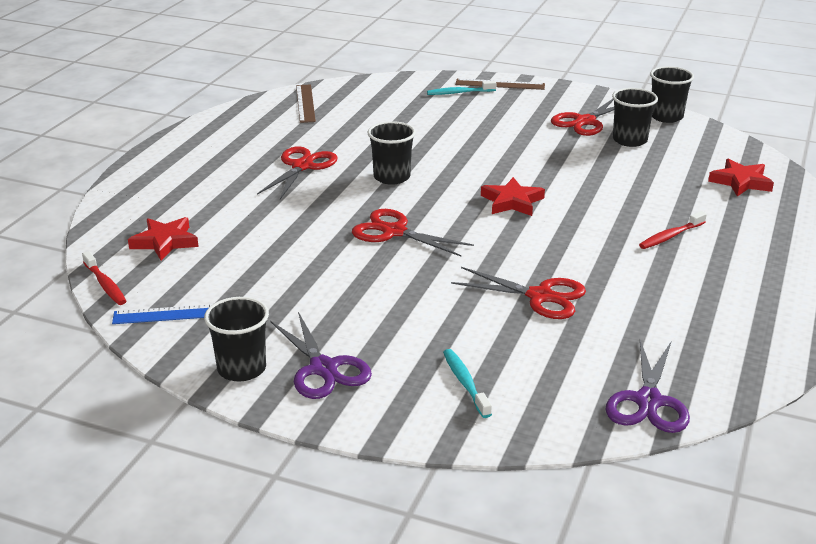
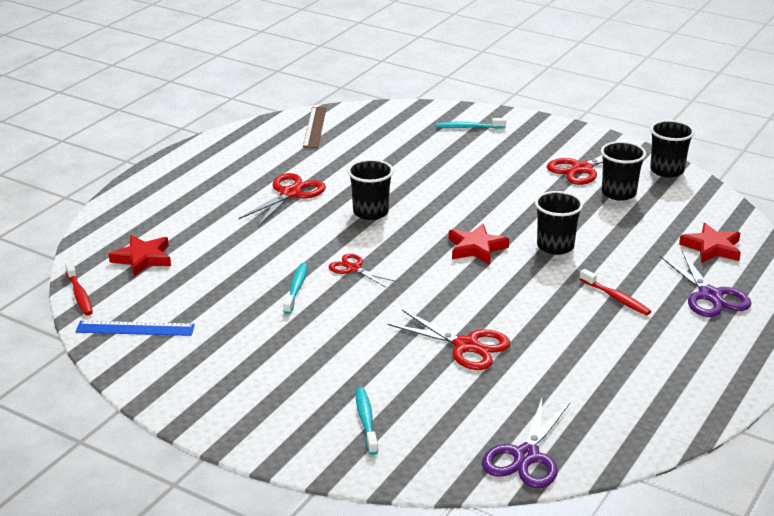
camera: 10 degrees right, 0 degrees up
(242, 369) = (174, 386): black cup -> black cup (555, 246)
(324, 369) = (245, 393): purple scissors -> purple scissors (710, 296)
(341, 257) = (296, 288): none -> turquoise toothbrush
(393, 232) = (353, 268): red scissors -> red scissors, size x0.62
(500, 84) = (512, 121): brown ruler -> none
(670, 236) = (616, 298): red toothbrush -> red toothbrush turned 105 degrees counterclockwise

